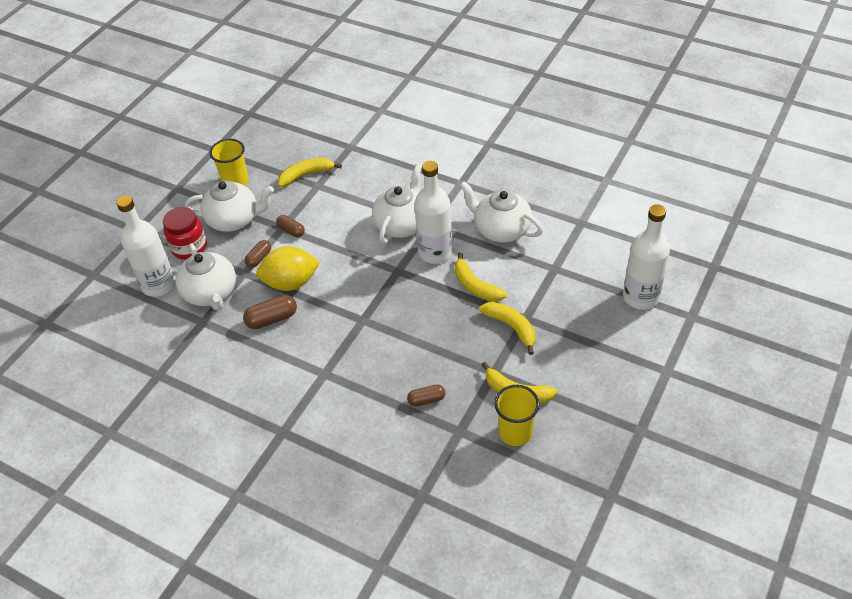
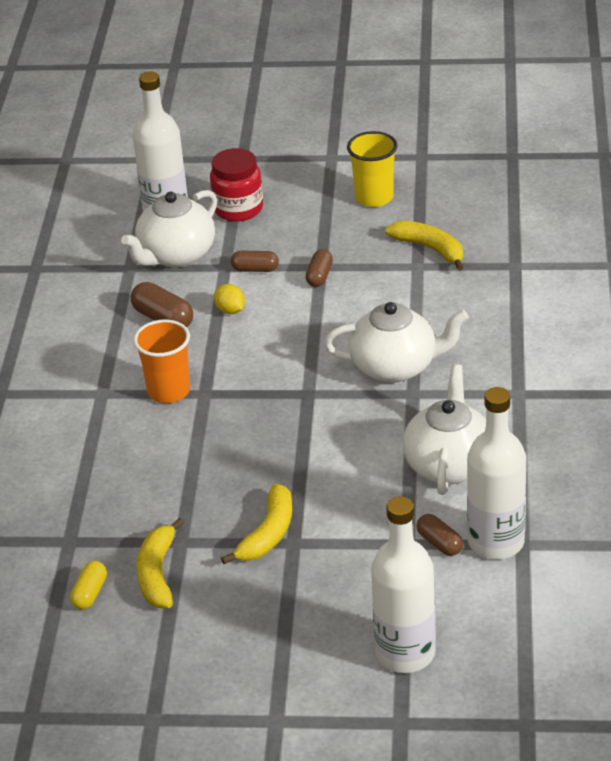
camera: 65 degrees right, 10 degrees down
(234, 220) = (307, 223): white teapot -> none
(291, 283) = (230, 310): yellow lemon -> yellow lemon, size x0.47
(348, 337) = (168, 391): none -> orange cup
(426, 400) = (104, 494): brown capsule -> brown capsule (439, 543)
(435, 252) = (362, 415): white bottle -> white bottle (496, 542)
(475, 286) = (323, 474): yellow banana -> none
(515, 433) = (90, 593): yellow cup -> yellow capsule

